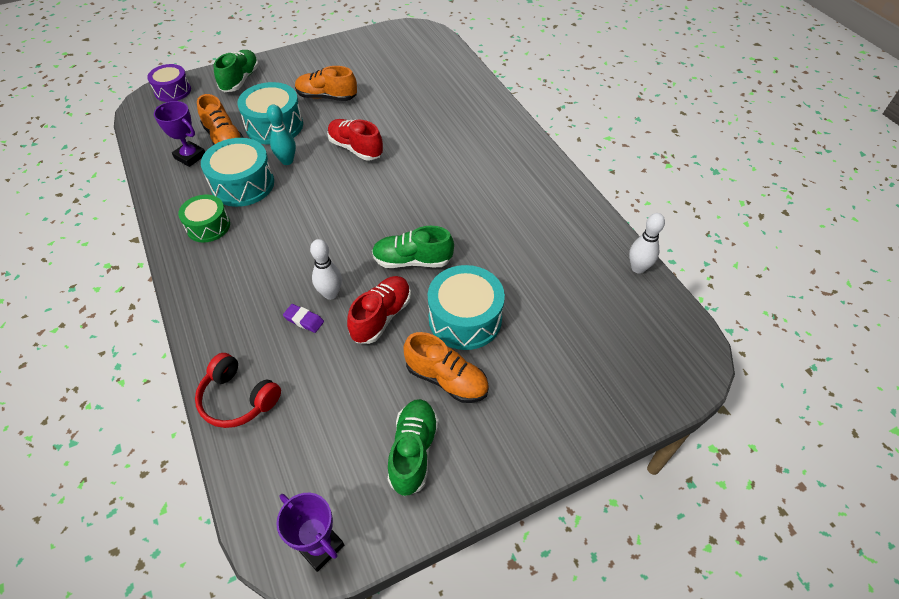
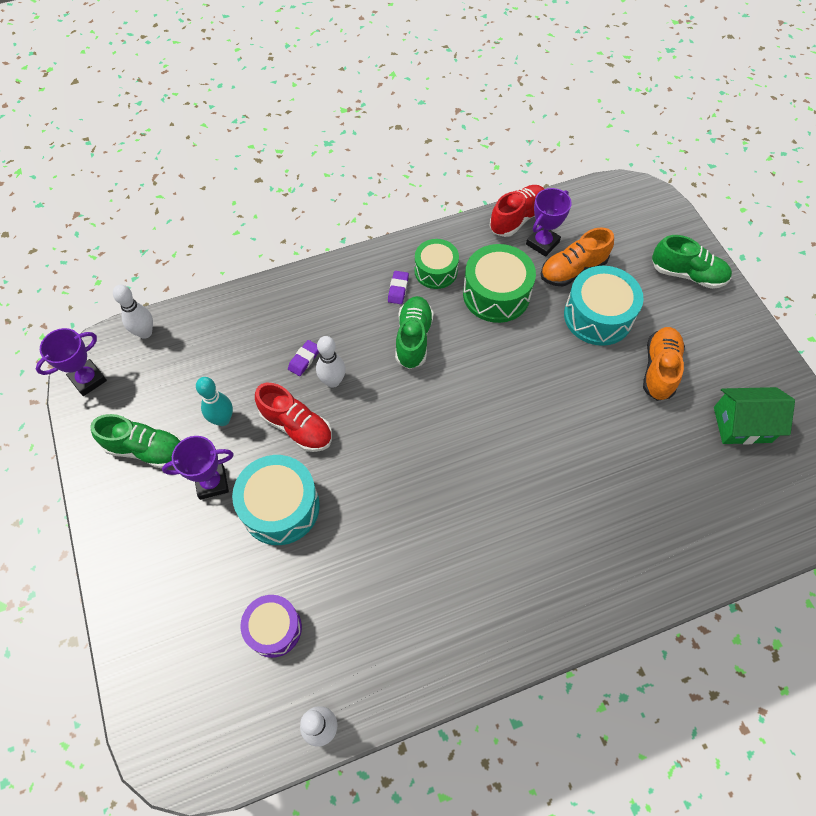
camera: 95 degrees right, 10 degrees up
(173, 91) = (659, 212): purple drum -> purple drum (274, 628)
(226, 253) = (398, 289): none -> purple eraser
(238, 399) = (230, 315): red headphones -> none
(243, 184) = (496, 294): turquoise drum -> green drum
(253, 491) = (145, 332): none -> white bowling pin
(287, 161) = (534, 333): turquoise bowling pin -> turquoise bowling pin (222, 419)
(356, 148) = (556, 403): red shoe -> red shoe (517, 218)
(373, 64) = (742, 425): none -> green house
(412, 260) = (367, 459): green shoe -> green shoe (413, 339)
(446, 379) = (212, 483): orange shoe -> purple trophy

